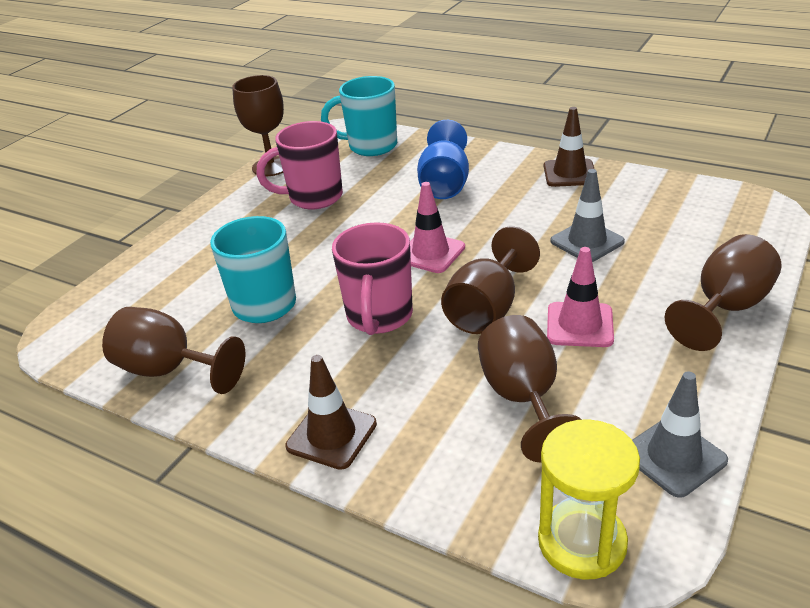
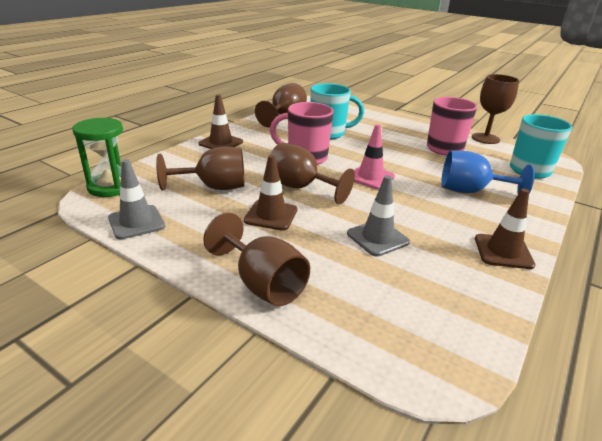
camera: 90 degrees right, 5 degrees down
(579, 325) = (271, 215): pink traffic cone -> brown traffic cone
(582, 542) = (110, 187): yellow hourglass -> green hourglass

